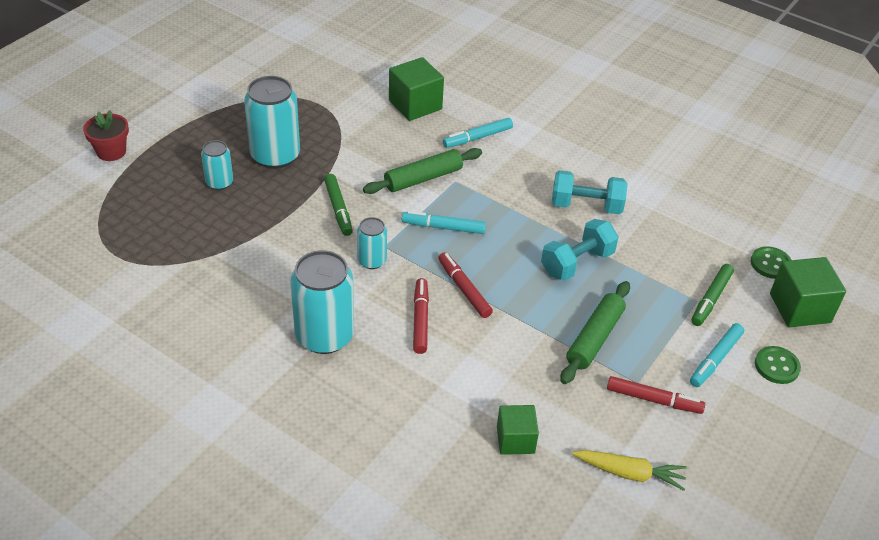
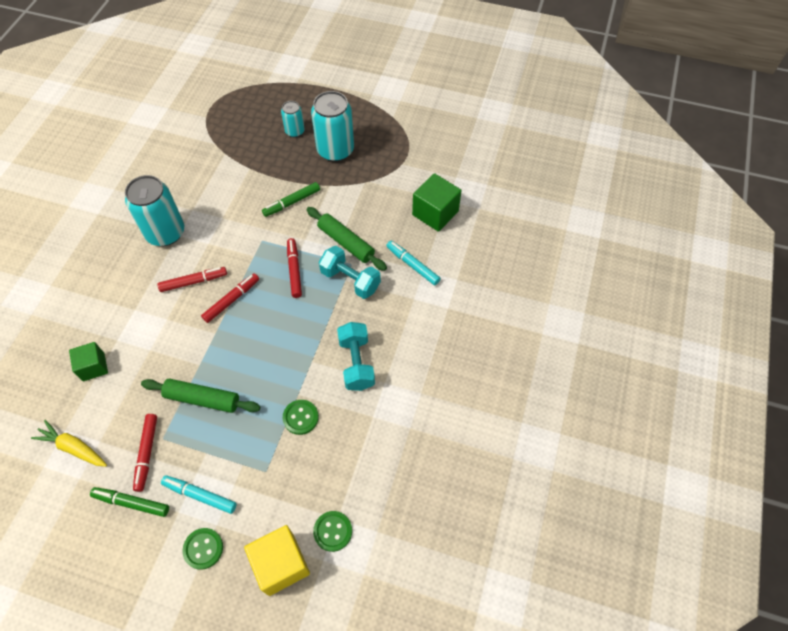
camera: 75 degrees right, 15 degrees up
(111, 152) = (304, 70): red flower pot -> none
(372, 261) = (244, 237): turquoise can -> none
(443, 227) = (294, 270): turquoise marker -> red marker
(577, 263) = (283, 370): turquoise dumbbell -> turquoise dumbbell (350, 280)
(629, 473) = (73, 447): yellow carrot -> yellow carrot turned 120 degrees clockwise
(640, 261) = (300, 417): none -> green button
(711, 299) = (271, 482): green marker -> green marker (131, 503)
(800, 308) = (281, 564): green cube -> yellow cube

